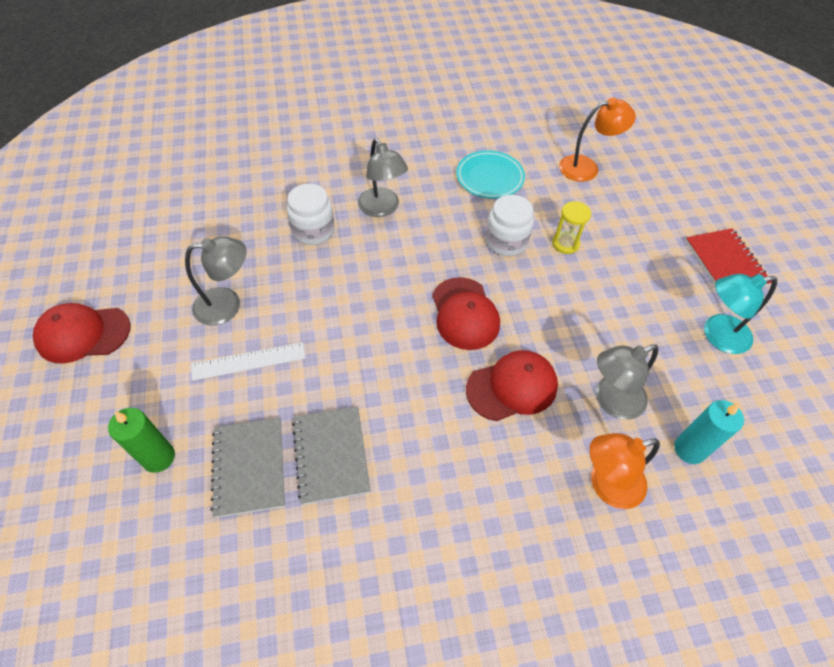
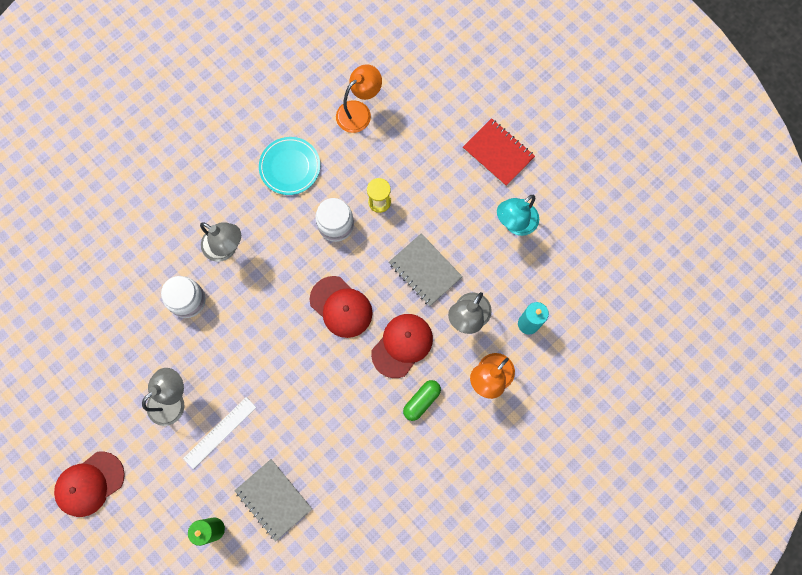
camera: 30 degrees left, 20 degrees up
(331, 455) = (318, 461): grey notebook -> grey notebook (425, 270)
(501, 461) = (421, 401): none -> green capsule

